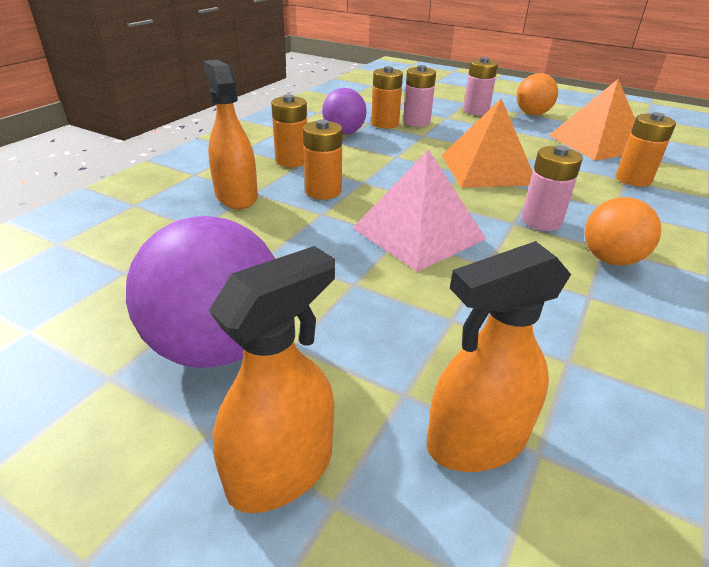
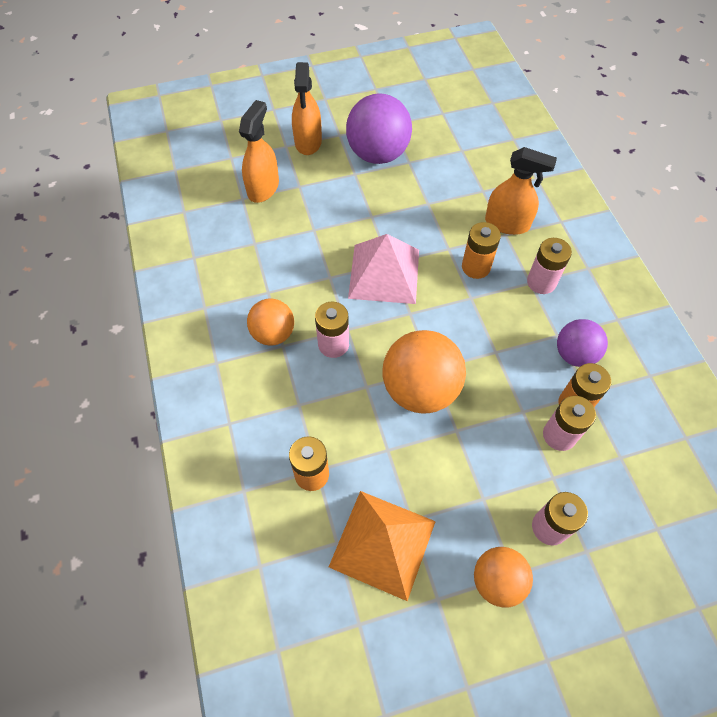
camera: 135 degrees right, 25 degrees up
(292, 160) = (541, 282): orange battery -> pink battery
(487, 169) = (420, 389): orange pyramid -> orange ball

